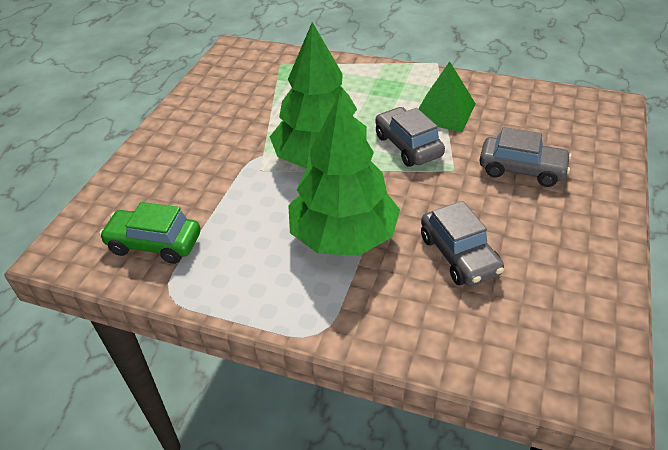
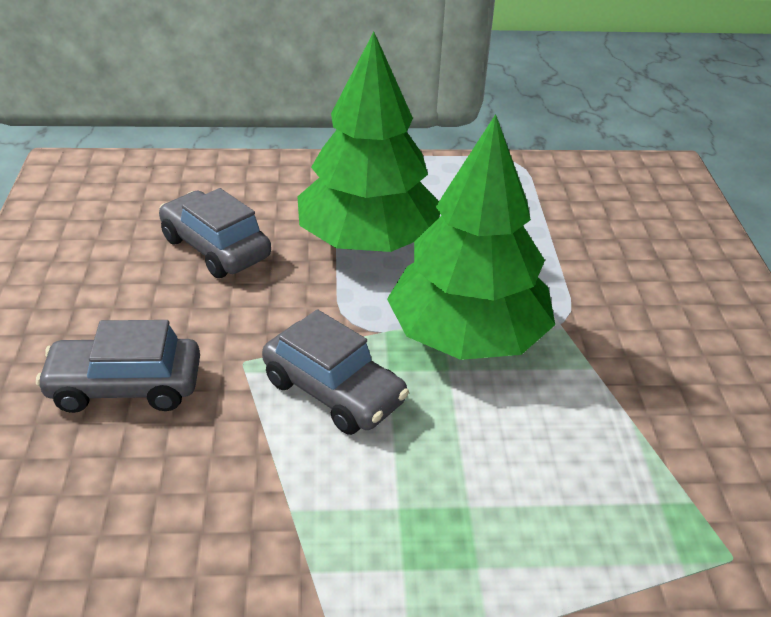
camera: 155 degrees right, 5 degrees down
(154, 244) = (579, 194): green car -> none
(443, 112) = (288, 491): green pyramid -> none

